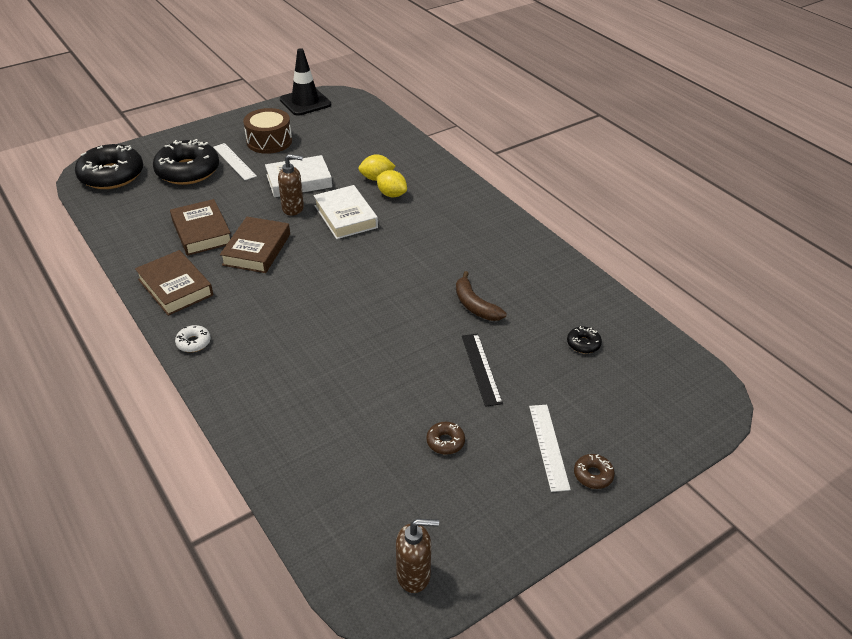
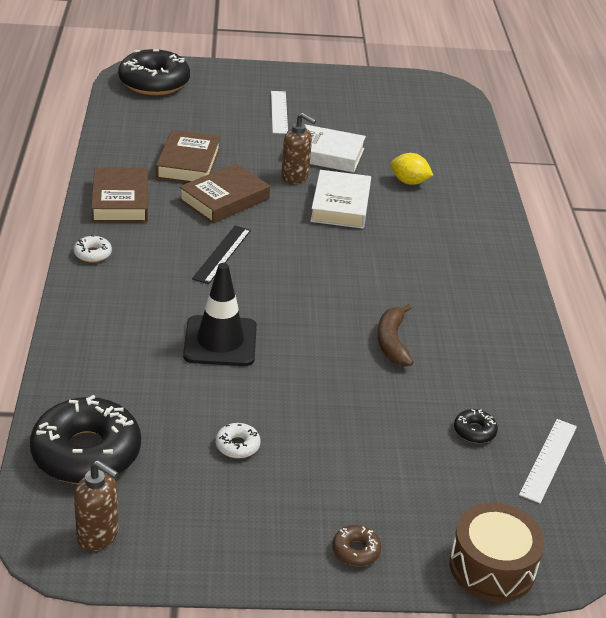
camera: 30 degrees right, 5 degrees down
(188, 171) = (227, 104): black donut -> black donut (86, 452)
(269, 141) = (331, 106): brown drum -> brown drum (492, 567)
(305, 102) = (405, 82): black traffic cone -> black traffic cone (220, 341)
(392, 194) = (409, 203): yellow lemon -> none
(445, 442) = (237, 445): brown donut -> white donut
(481, 368) = (339, 401): black ruler -> black ruler (222, 254)
(548, 446) = (336, 502): white ruler -> white ruler (548, 460)

